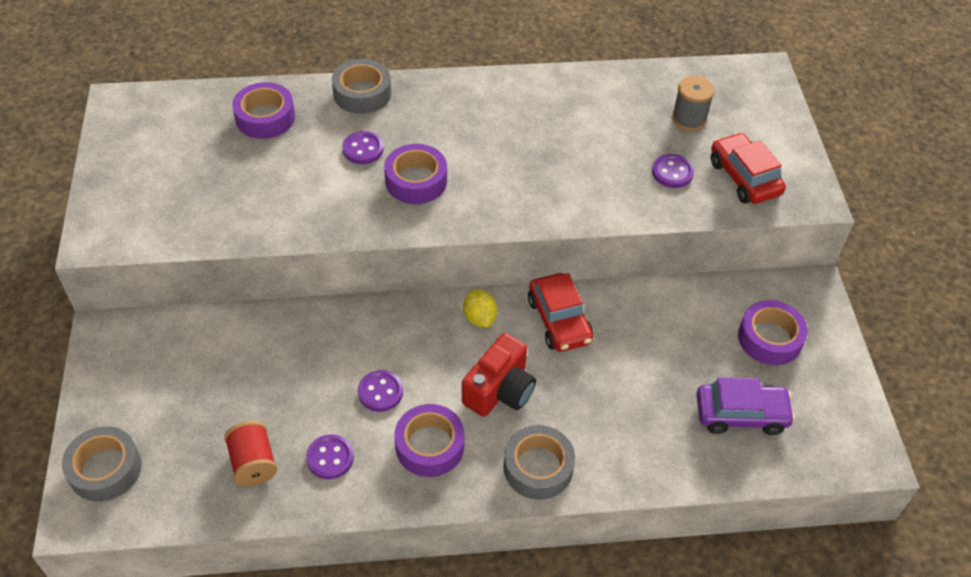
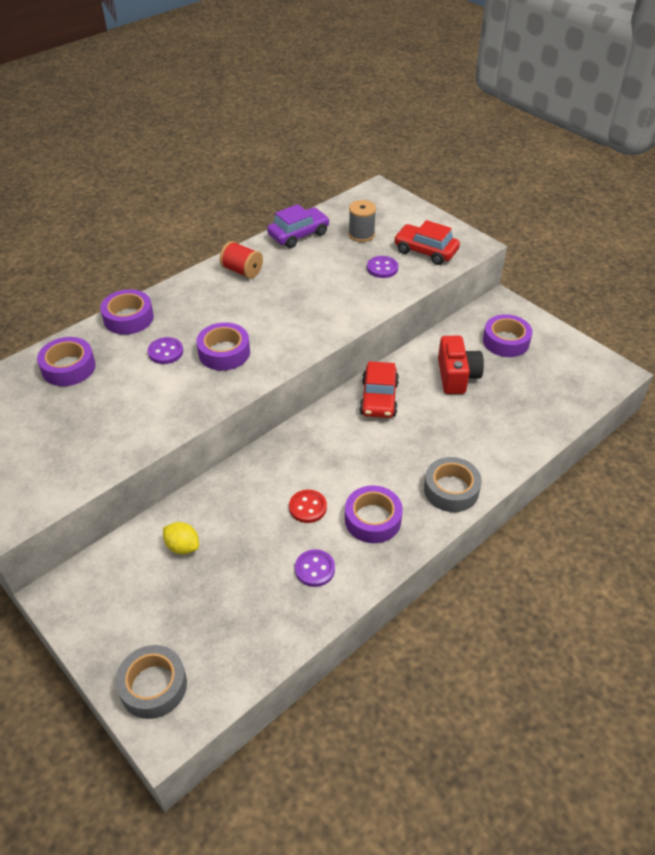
camera: 35 degrees left, 5 degrees down
(253, 463) = (264, 607): red spool -> red spool (242, 271)
(362, 93) = (128, 318): grey tape -> purple tape
(380, 392) = (307, 507): purple button -> red button
(479, 318) = (327, 425): yellow lemon -> yellow lemon (182, 546)
(500, 390) = (383, 460): red camera -> red camera (456, 376)
(559, 320) = (379, 398): red car -> red car turned 60 degrees clockwise
(741, 414) = (531, 390): purple car -> purple car (298, 234)

